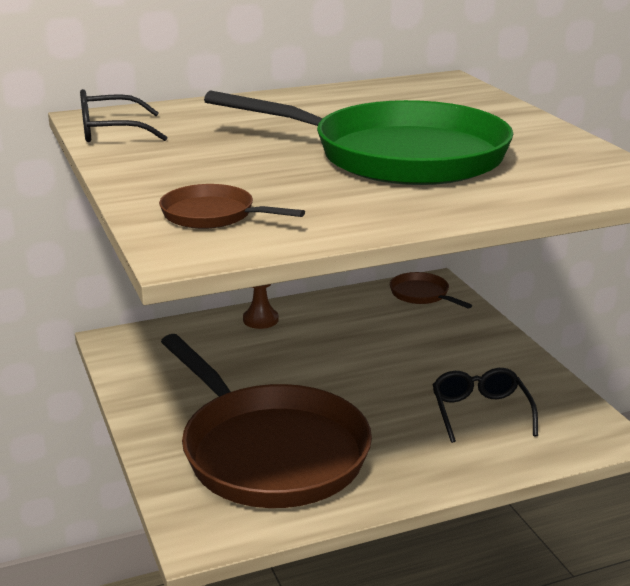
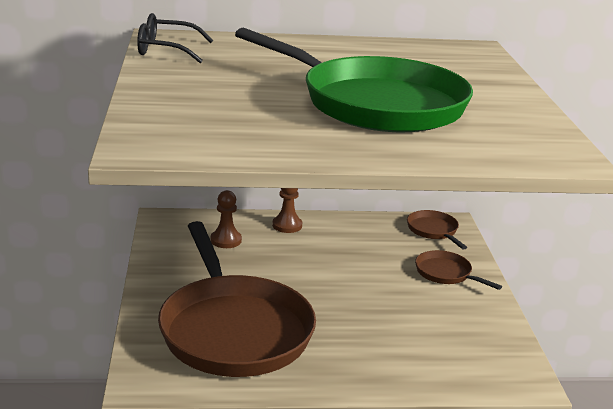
camera: 15 degrees right, 0 degrees up
(200, 351) = (226, 240): none -> brown pawn
(213, 215) = (186, 126): brown pan -> brown pan (446, 273)
(480, 412) = (425, 337): black glasses -> none

